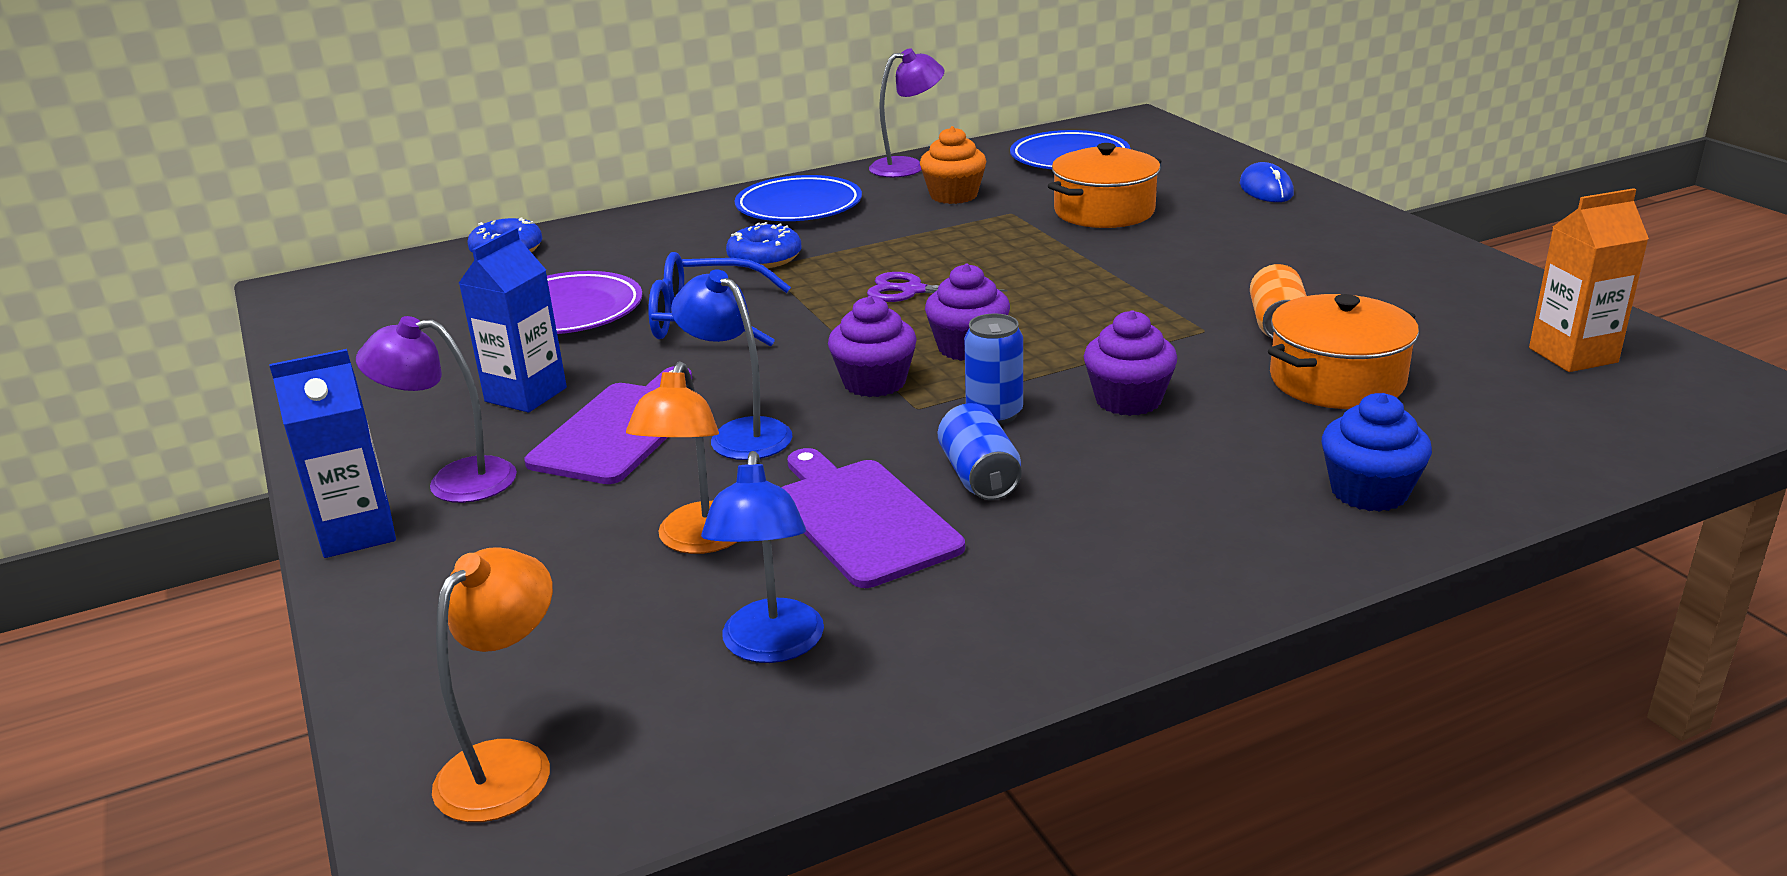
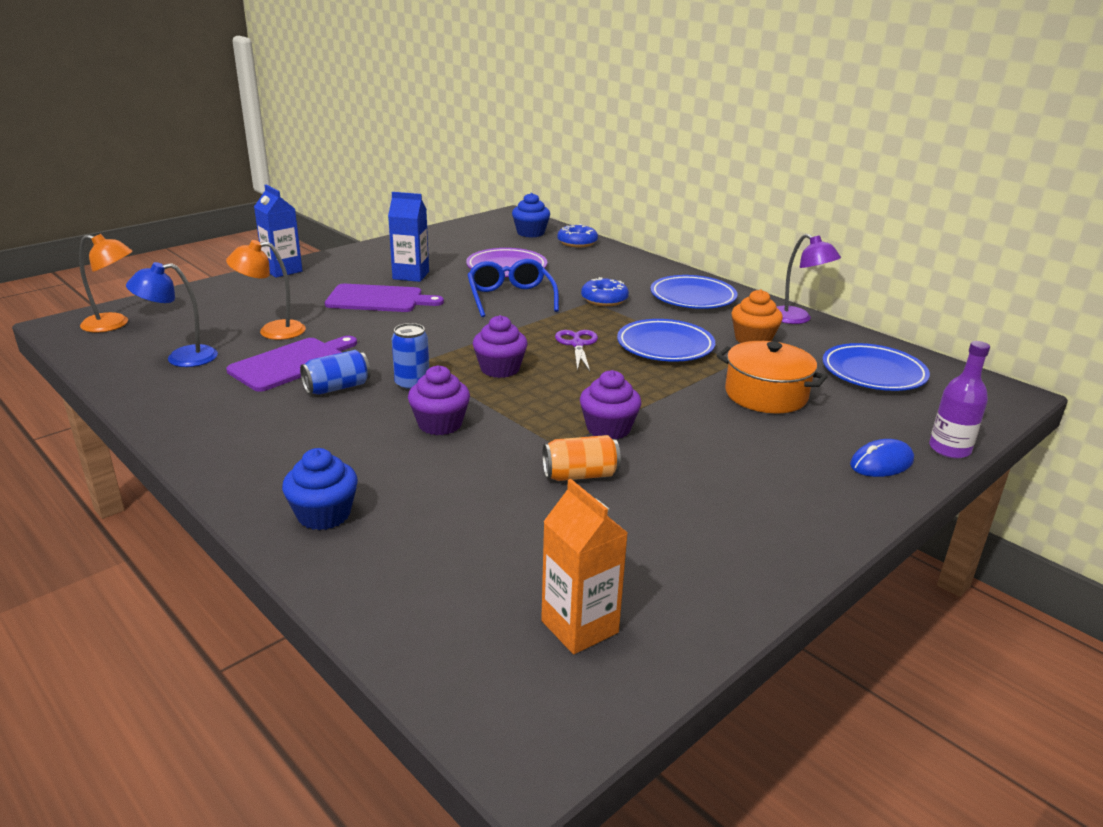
camera: 70 degrees right, 0 degrees up
(417, 280) = (530, 233): none -> blue cupcake
(454, 481) = (325, 278): purple lamp -> none
(740, 434) = (378, 324): blue lamp -> none
(874, 382) = (445, 348): purple cupcake -> purple cupcake (608, 428)
(947, 242) = (665, 346): none -> blue plate
(1242, 160) = (949, 449): none -> purple bottle
(1336, 380) = (491, 501): orange pot -> none

